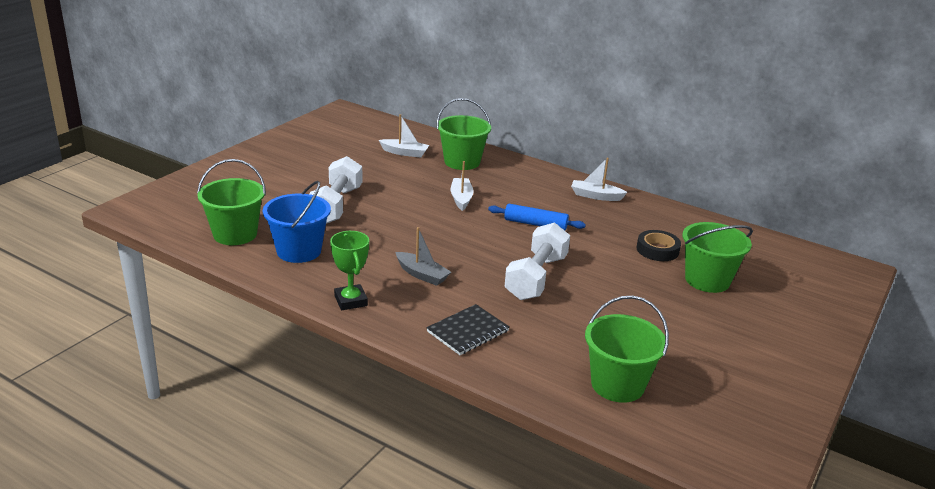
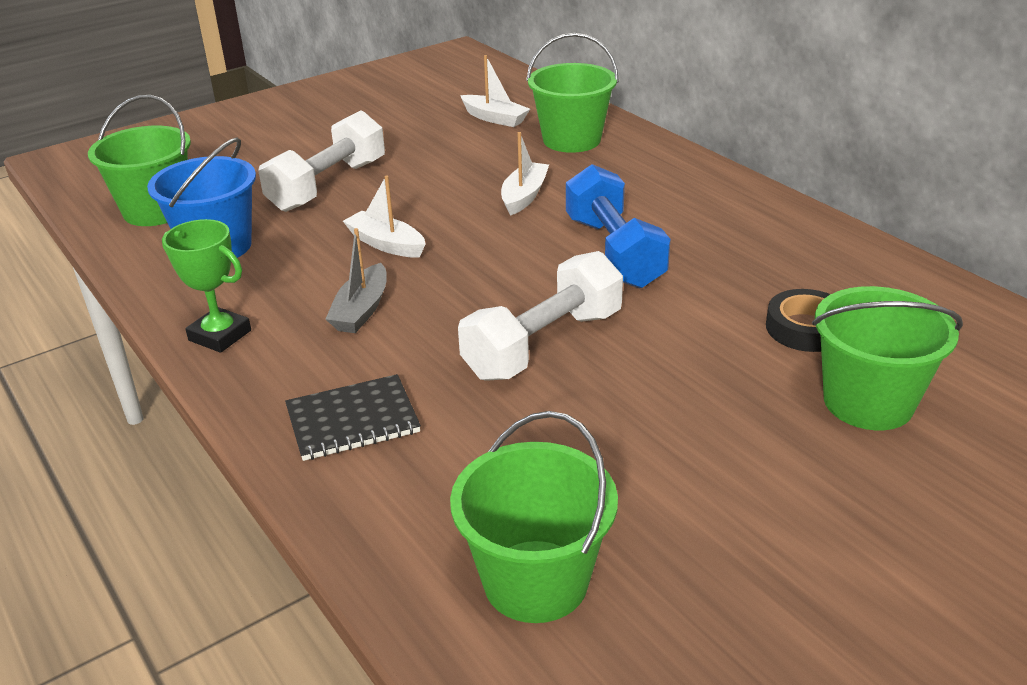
camera: 25 degrees right, 5 degrees up
(350, 301) = (220, 335): green trophy -> green trophy turned 60 degrees counterclockwise
(422, 274) = (361, 310): grey boat -> grey boat turned 45 degrees clockwise
(535, 224) = (614, 252): blue rolling pin -> blue dumbbell
(596, 196) = (757, 217): white boat -> white boat (386, 244)

